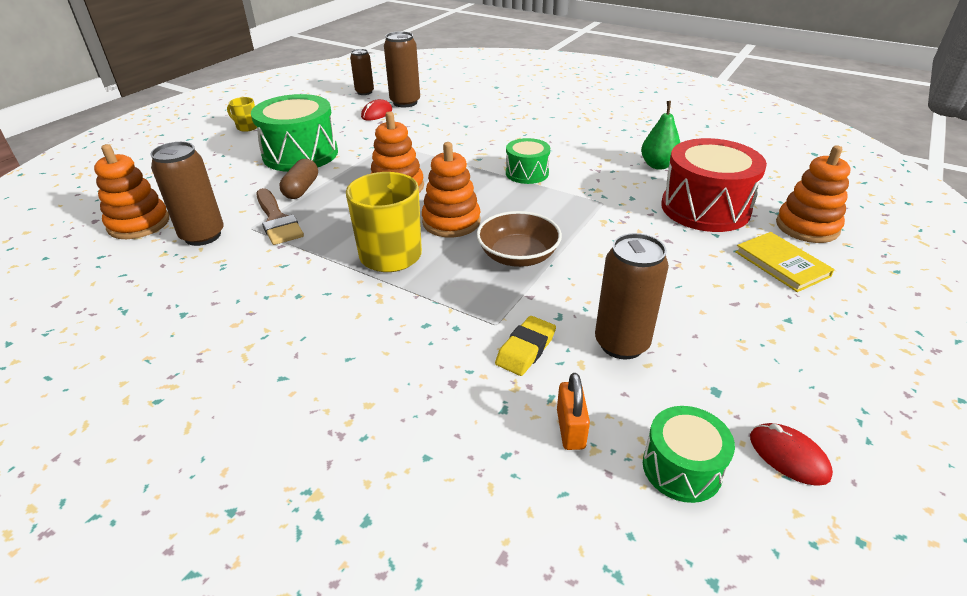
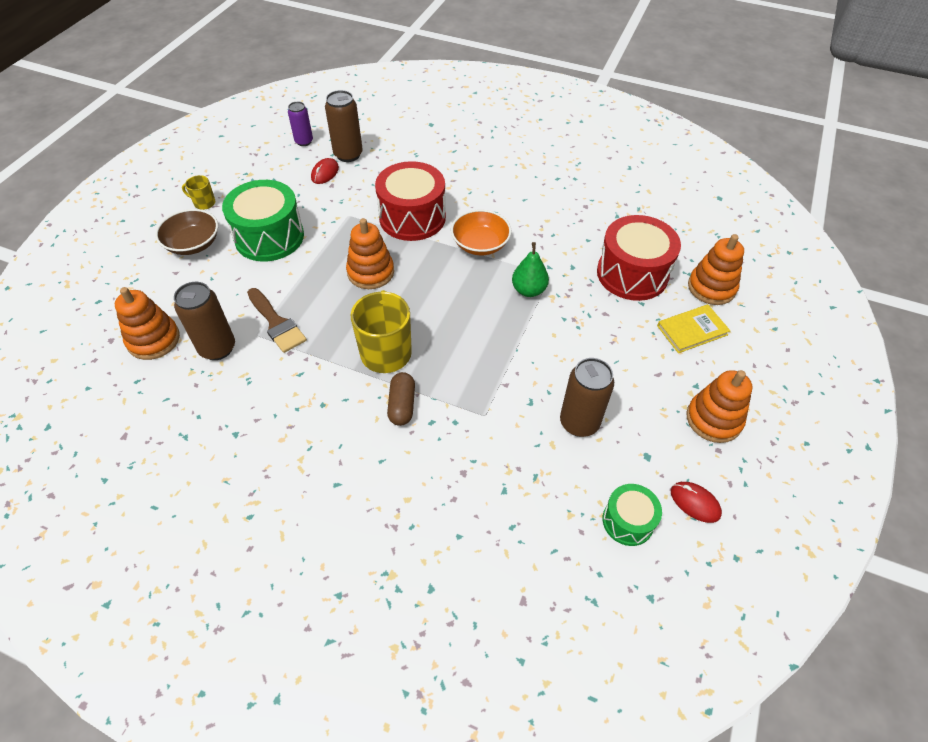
camera: 10 degrees left, 15 degrees up
(301, 189) = (285, 283): brown capsule -> brown capsule (402, 405)
(364, 92) = (304, 141): brown can -> purple can
(451, 222) = (427, 310): orange stacking toy -> orange stacking toy (713, 419)
(457, 149) = (412, 217): none -> red drum
(518, 256) = (489, 343): brown bowl -> brown bowl (193, 244)
(525, 349) = (510, 436): yellow eraser -> none
(527, 173) = (480, 244): green drum -> orange bowl
(570, 429) = (552, 501): orange padlock -> none
(658, 165) = (591, 224): green pear -> green pear (529, 290)
(782, 264) = (692, 330): yellow book -> yellow book turned 75 degrees counterclockwise

